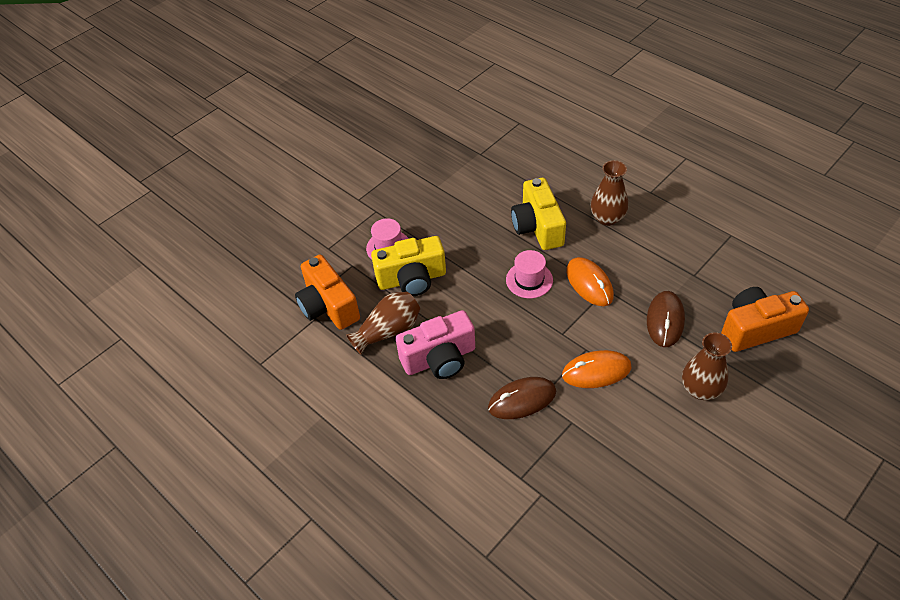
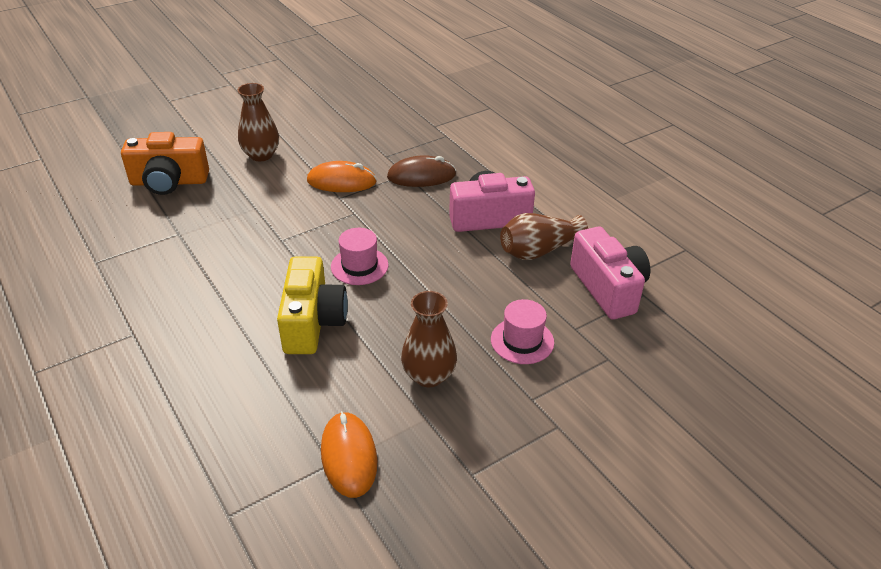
camera: 170 degrees left, 10 degrees down
(328, 306) = (608, 288): orange camera -> pink camera
(412, 279) = (499, 296): yellow camera -> none
(589, 283) = (295, 249): orange mouse -> orange mouse (349, 456)
(607, 218) = (217, 313): brown vase -> brown vase (429, 375)
(665, 320) = (245, 204): brown mouse -> none

